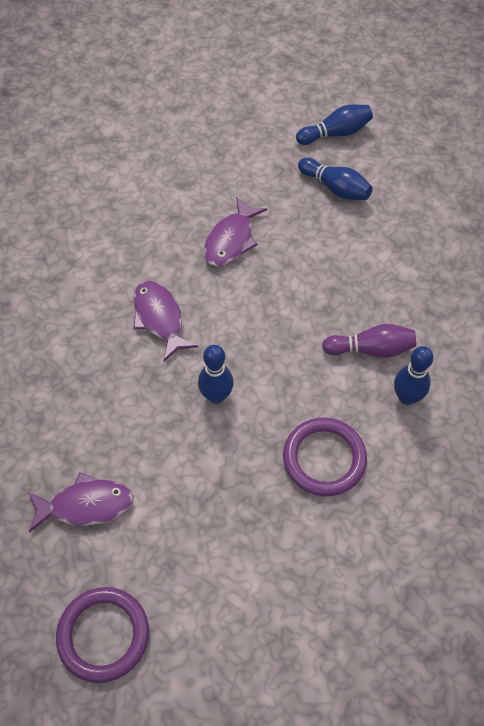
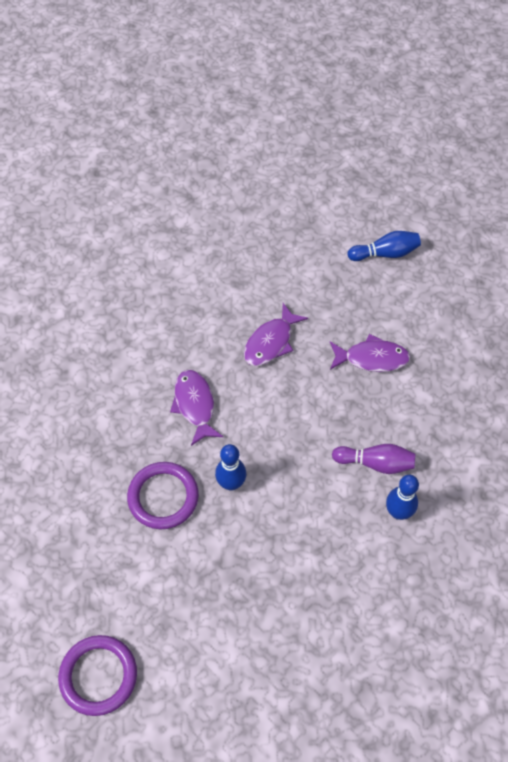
camera: 10 degrees right, 0 degrees up
(86, 505) = (103, 562): purple fish -> purple fish (372, 358)
(324, 458) = (314, 555): purple ring -> purple ring (163, 497)
(335, 188) = (374, 306): blue bowling pin -> none

